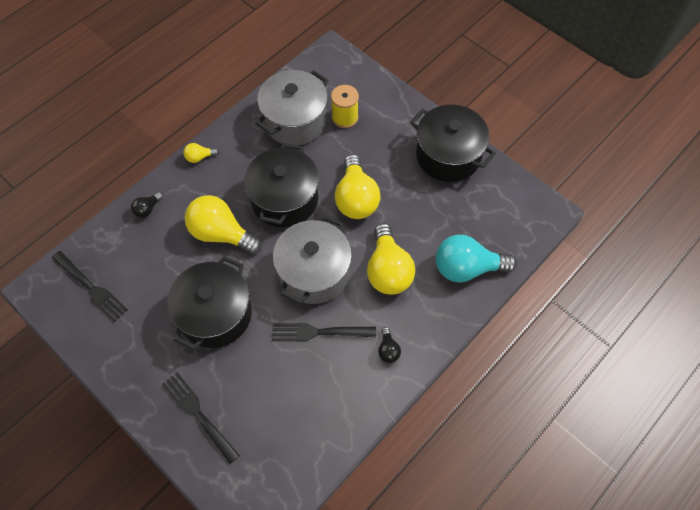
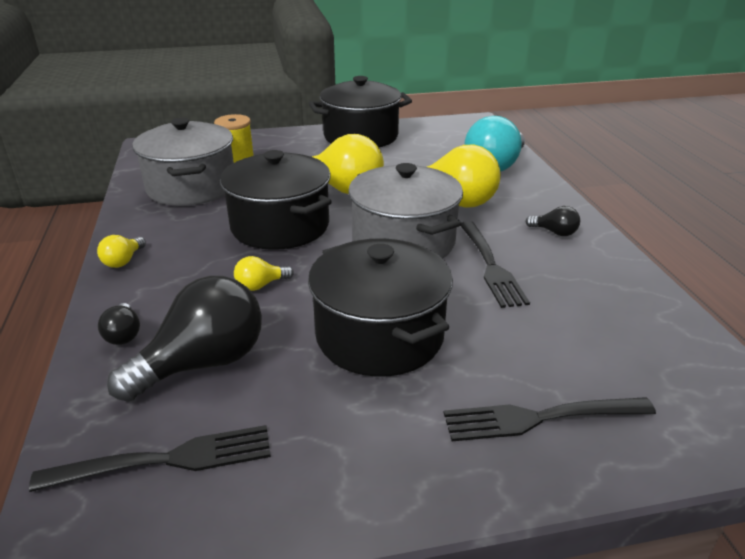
camera: 55 degrees left, 30 degrees down
(149, 256) = (203, 363): none -> black light bulb
(221, 233) = (260, 285): yellow light bulb -> yellow light bulb, size x0.46
(319, 332) = (490, 266): black fork -> black fork turned 45 degrees counterclockwise

